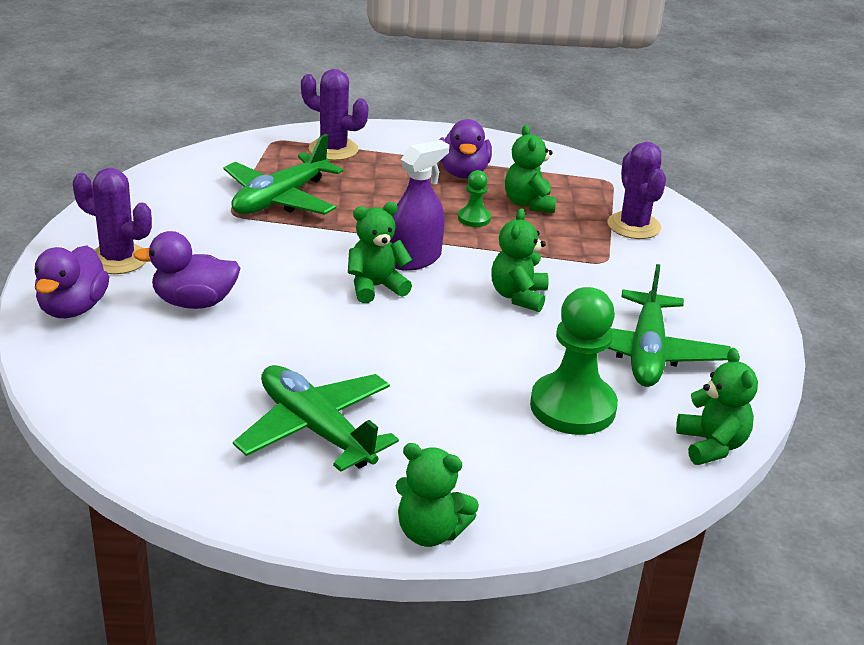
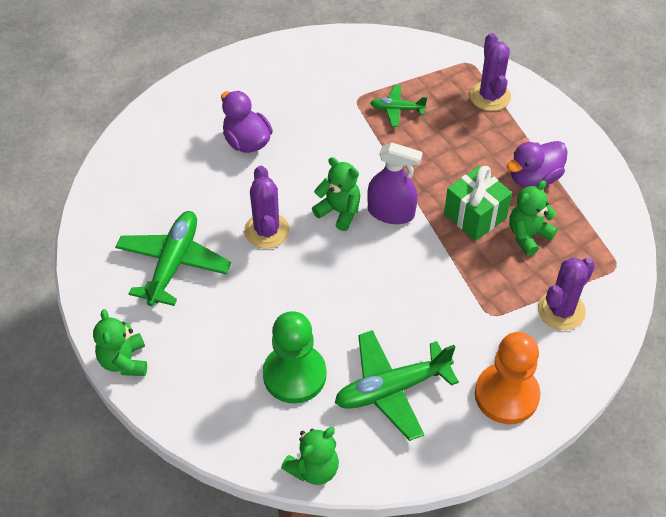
camera: 60 degrees right, 20 degrees up
(73, 308) = (196, 98): purple duck -> none
(118, 259) = (259, 84): purple cactus -> purple cactus (266, 231)
(280, 199) = (397, 109): green plane -> green plane, size x0.53
(474, 218) = (475, 216): green pawn -> green gift
(518, 296) = (397, 288): green teddy bear -> none
(708, 293) = (506, 395): none -> orange pawn

